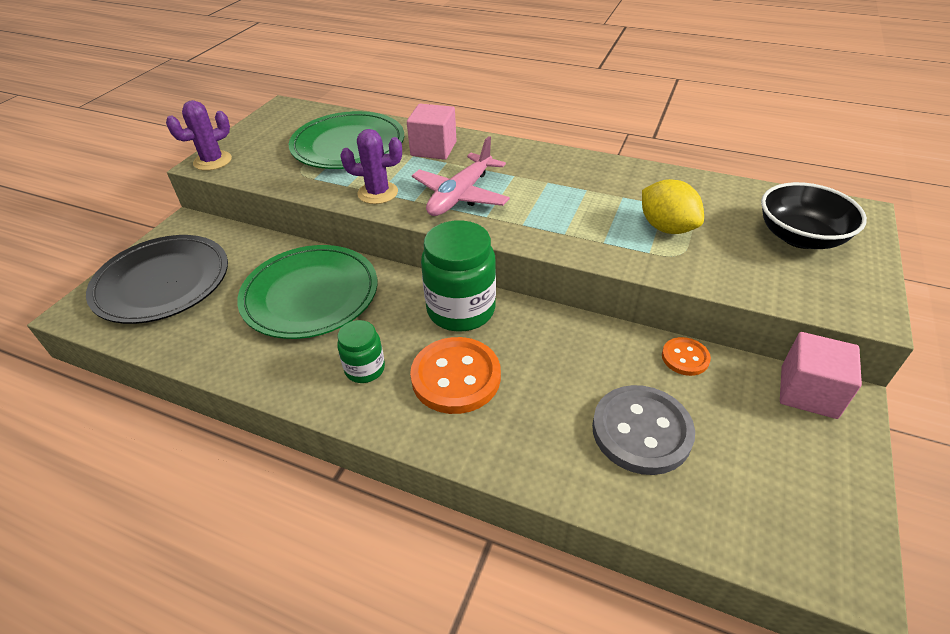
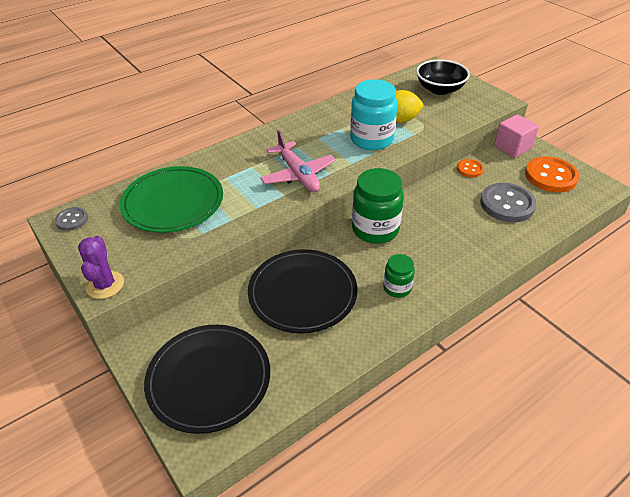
camera: 60 degrees left, 0 degrees up
(287, 112) = (72, 220): none -> grey button
(310, 295) = (302, 293): green plate -> black plate
(378, 193) = (257, 208): purple cactus -> none
(433, 149) = (227, 166): pink cube -> none
(456, 377) = (430, 252): orange button -> orange button (551, 176)
(591, 221) = (371, 139): none -> turquoise jar

